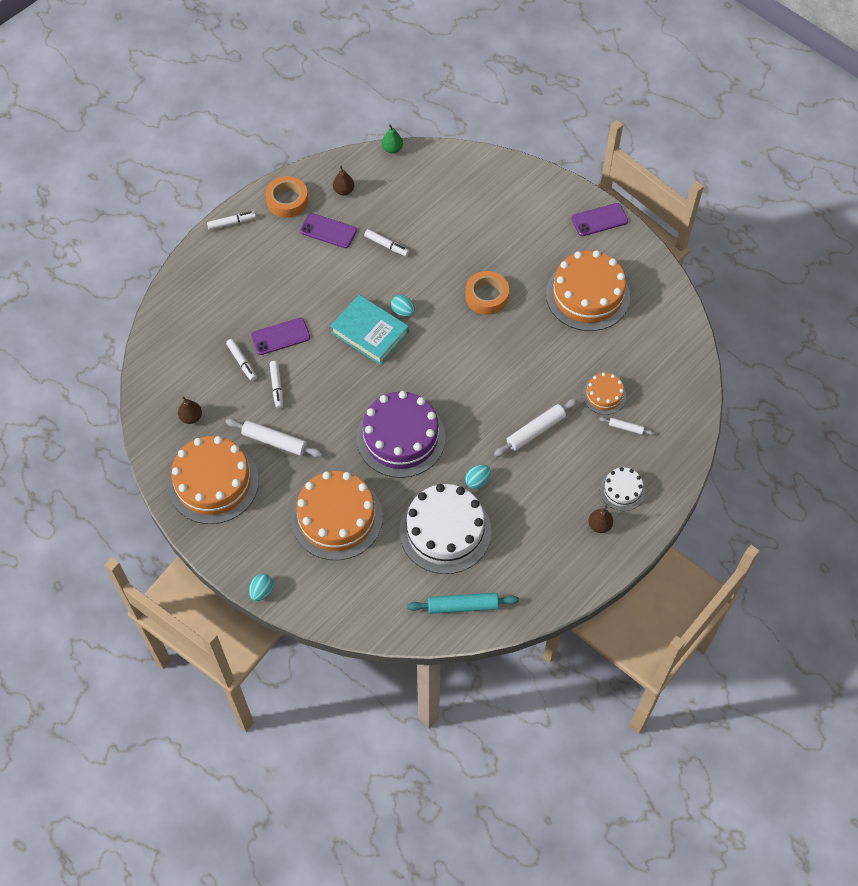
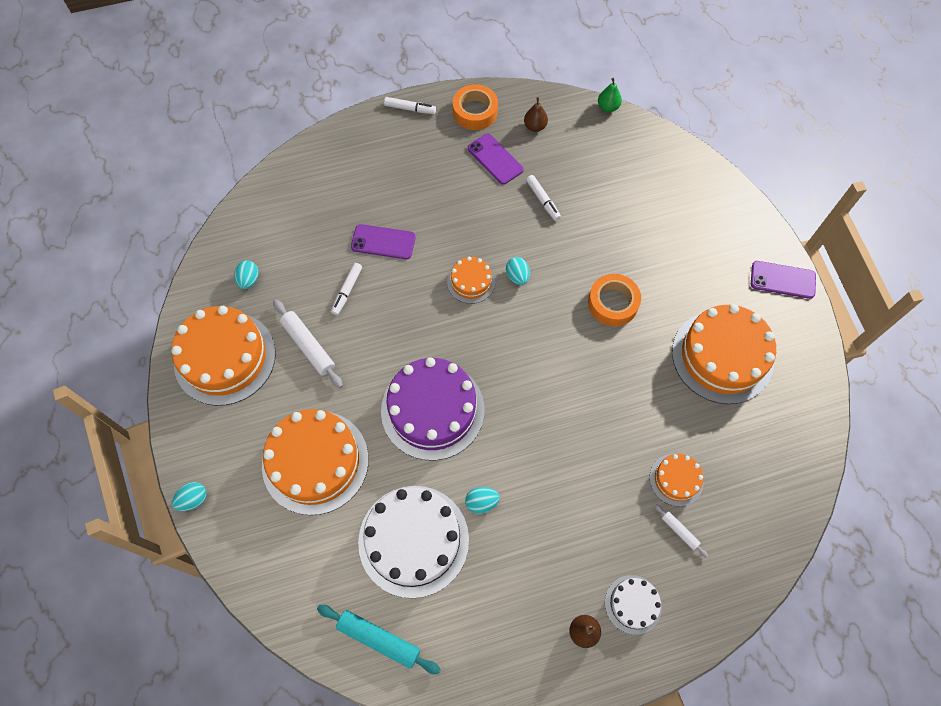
camera: 30 degrees right, 5 degrees up
(191, 417) = (249, 280): brown pear -> turquoise egg
(242, 362) = (331, 249): white marker -> none
(370, 333) = (471, 282): turquoise book -> orange cake
(535, 431) = (577, 479): white rolling pin -> none

